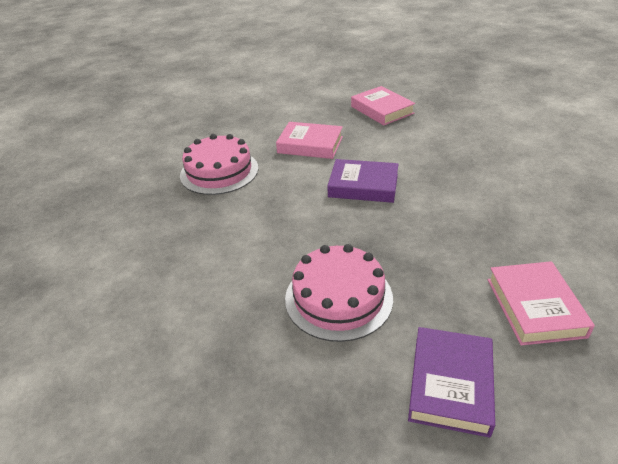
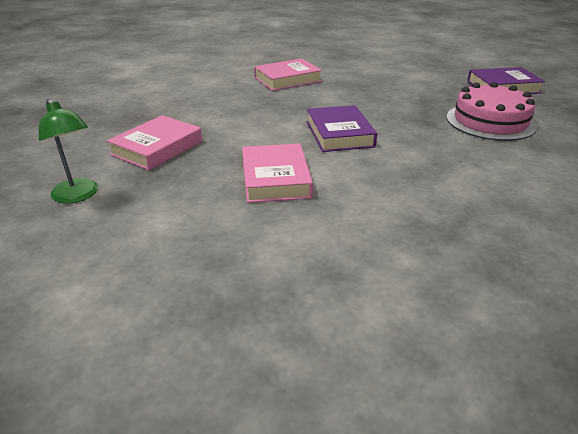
camera: 115 degrees left, 5 degrees down
(219, 171) = (393, 233): pink cake -> none
(334, 88) = (78, 196): none -> green lamp
(534, 307) = (417, 73): pink book -> pink book (287, 79)

